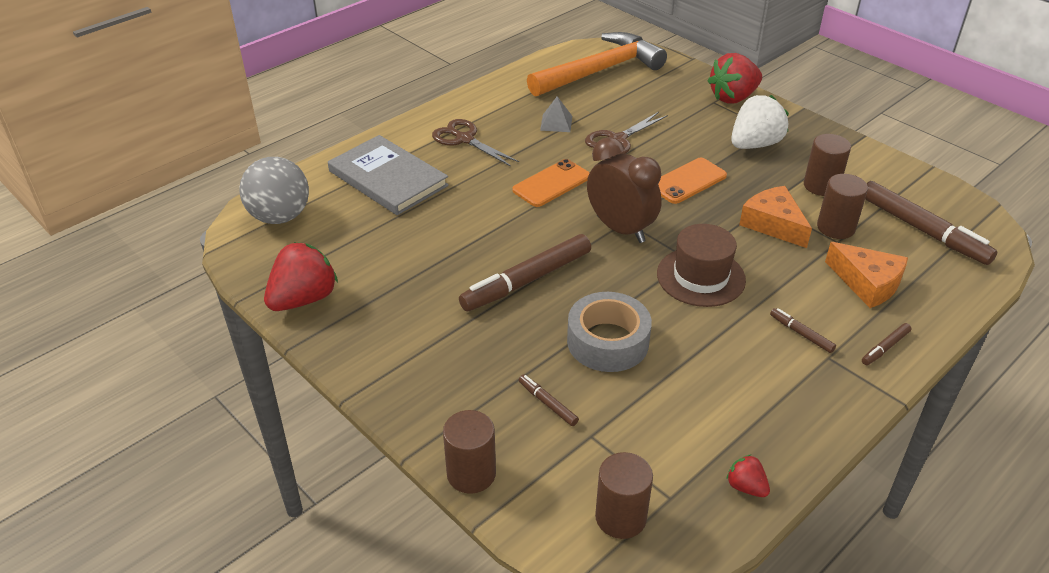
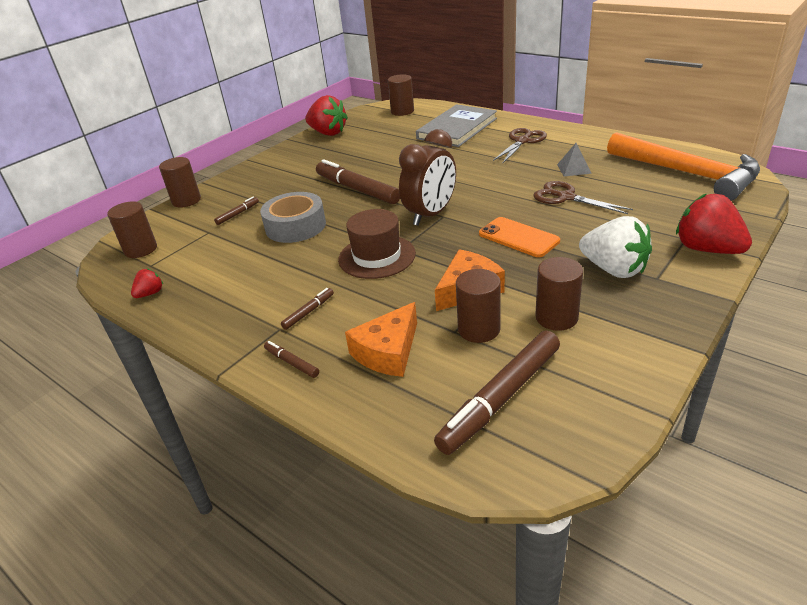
camera: 85 degrees right, 5 degrees down
(280, 217) = (402, 111): grey ball -> brown cylinder
(551, 183) = (480, 180): orange phone -> none

